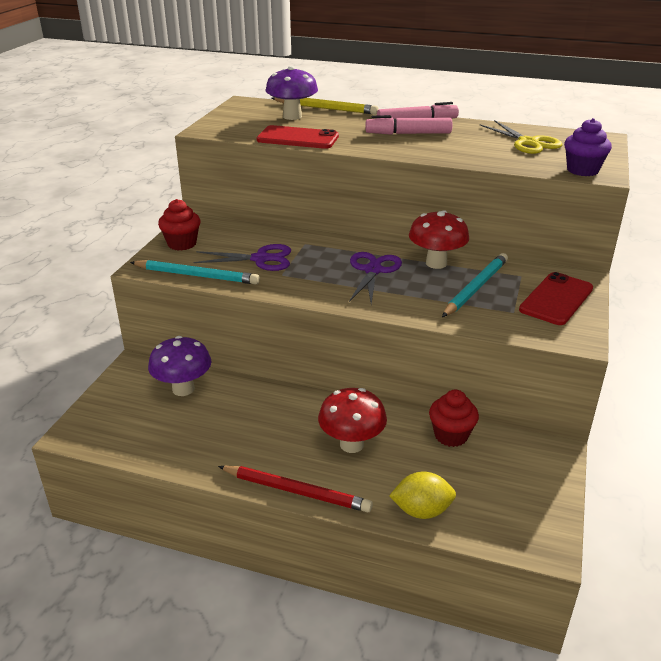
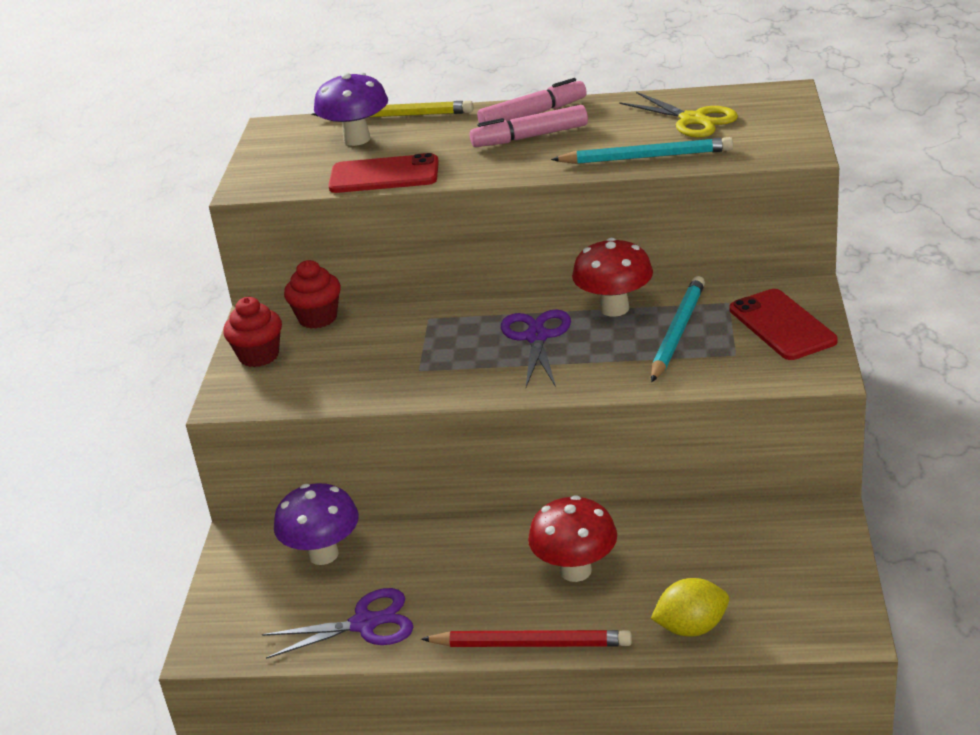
camera: 10 degrees left, 0 degrees up
(197, 275) = (305, 397): turquoise pencil -> turquoise pencil (646, 157)
(261, 259) = (380, 354): purple scissors -> purple scissors (365, 624)
(451, 435) = (694, 529): red cupcake -> red cupcake (317, 318)
(556, 299) = (782, 325): red phone -> red phone turned 45 degrees counterclockwise
(582, 170) = (775, 151): purple cupcake -> none

